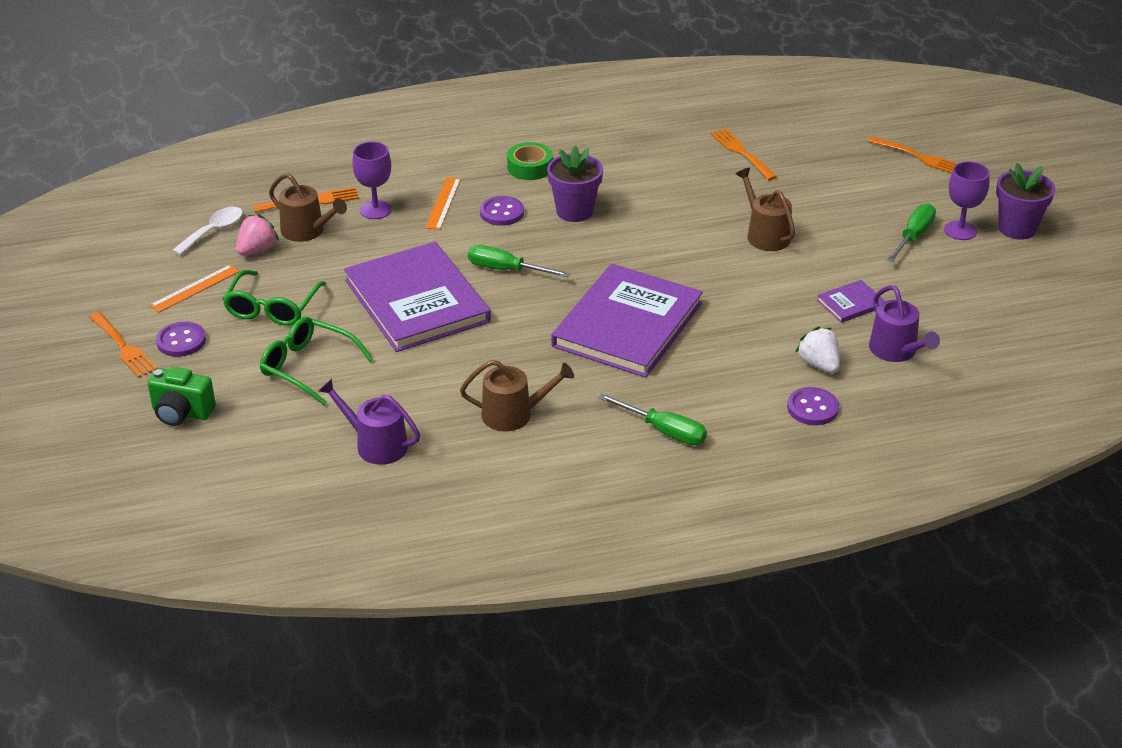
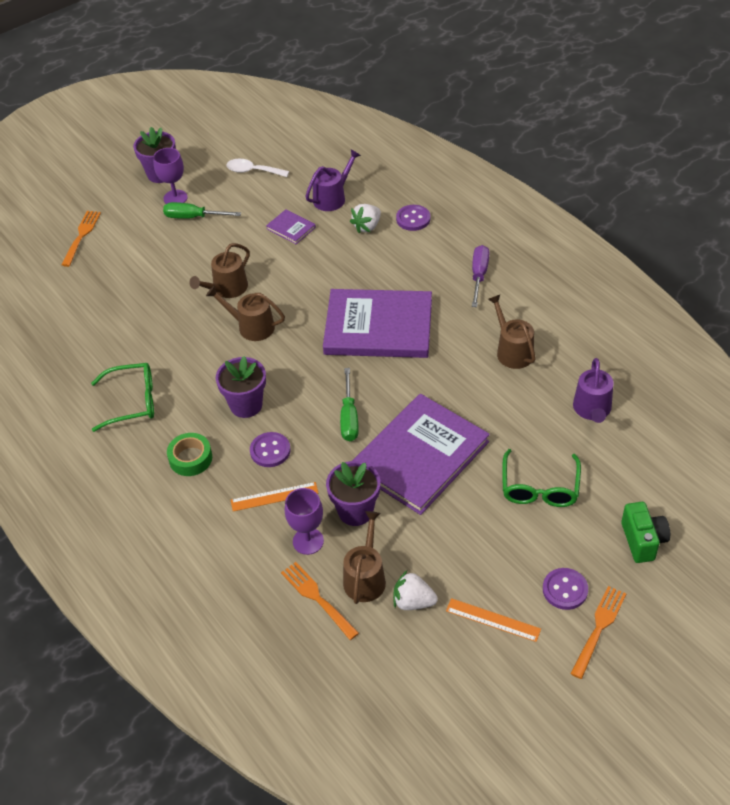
camera: 110 degrees left, 10 degrees up
(214, 231) = (403, 653): white spoon -> white spoon (253, 171)
(257, 250) = (413, 602): pink strawberry -> white strawberry
(272, 307) = (484, 548): green glasses -> green glasses (132, 402)
(385, 244) = (355, 511): none -> purple flower pot
(664, 431) = (479, 275): green screwdriver -> purple screwdriver
(690, 238) = (252, 327): none -> brown watering can
(742, 153) = (113, 332): orange fork -> none

